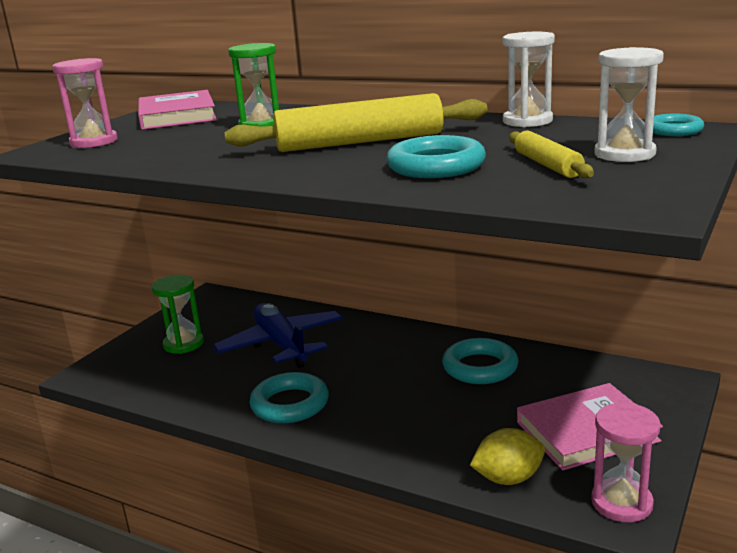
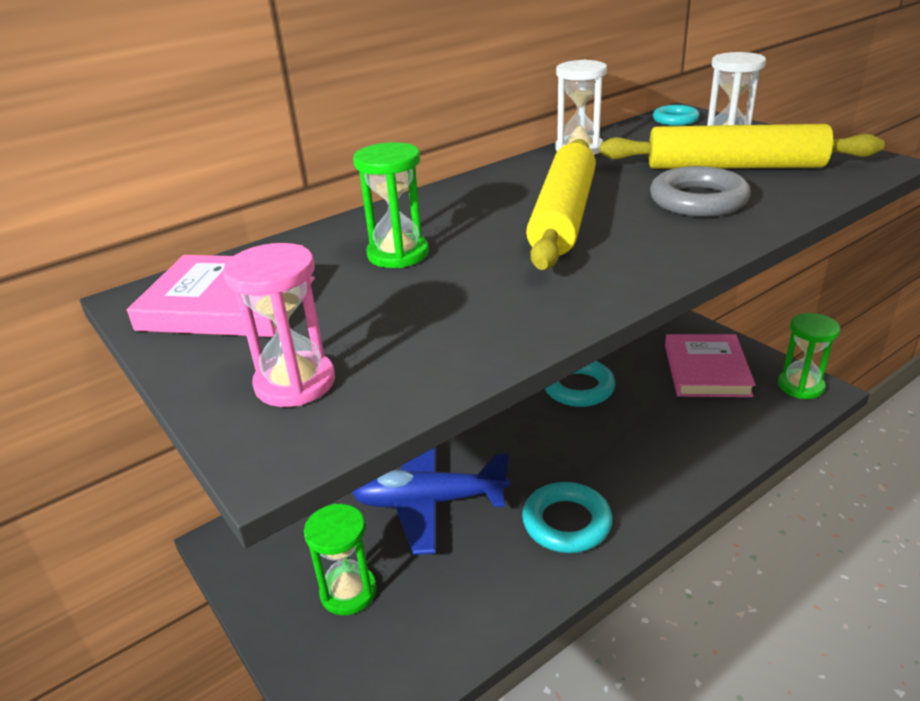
camera: 65 degrees left, 10 degrees up
(436, 166) = (698, 200): turquoise ring -> grey ring
(508, 478) = (754, 424): yellow lemon -> none
(547, 165) = (734, 167): yellow rolling pin -> yellow rolling pin, size x1.89
(621, 503) = (800, 386): pink hourglass -> green hourglass

